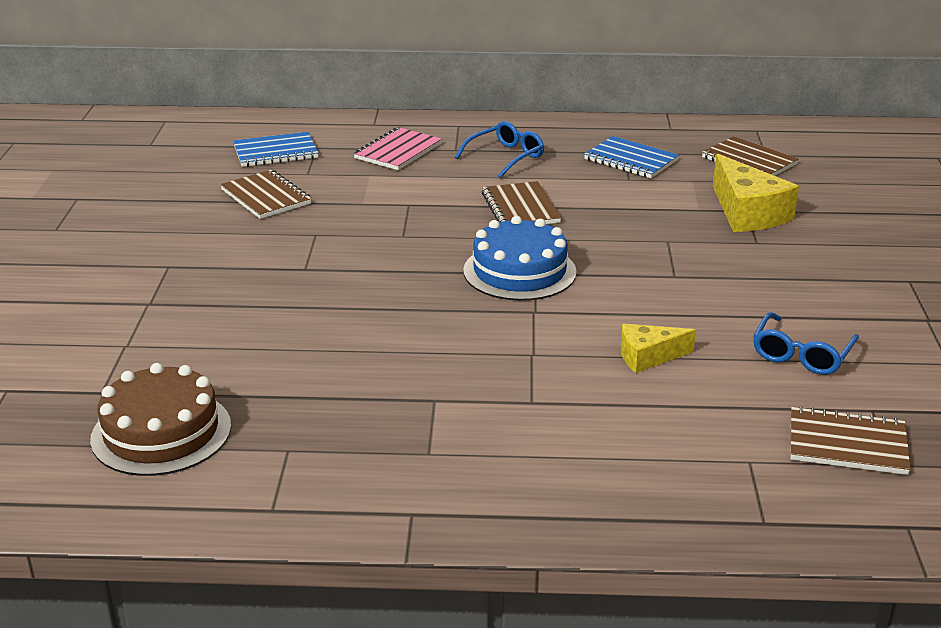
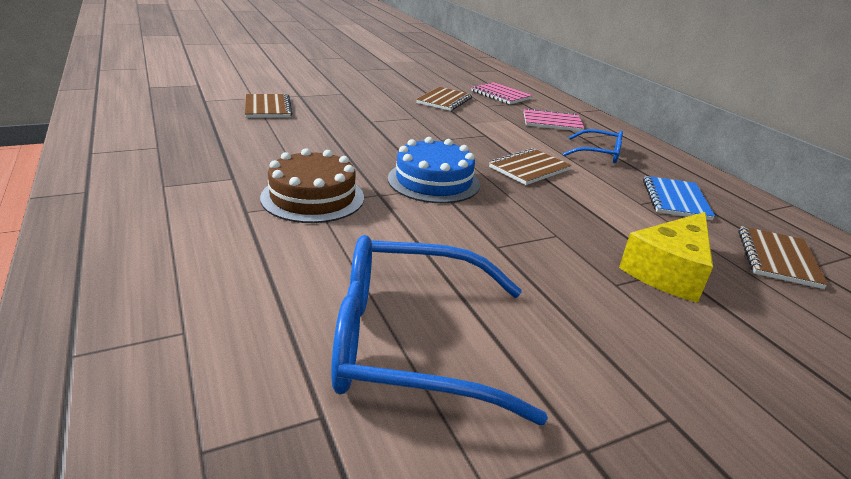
camera: 60 degrees right, 0 degrees up
(161, 432) = (168, 117): brown cake -> brown cake (313, 197)
(275, 152) = (501, 95): blue notebook -> pink notebook
(648, 357) = (344, 251): yellow cheese -> none
(801, 354) = (412, 342): blue glasses -> blue glasses, size x1.93
(847, 444) = (236, 402): brown notebook -> brown notebook (267, 108)

